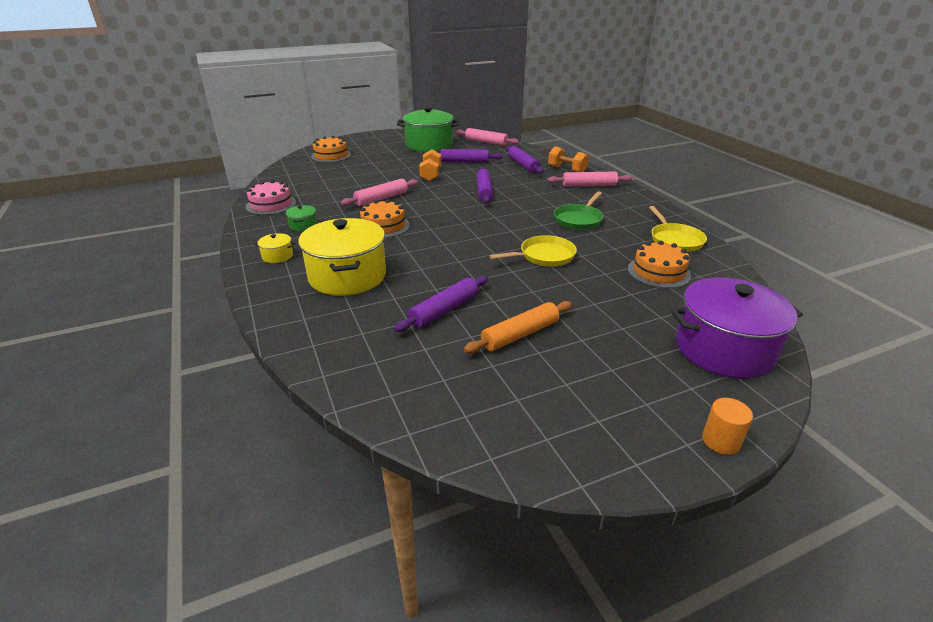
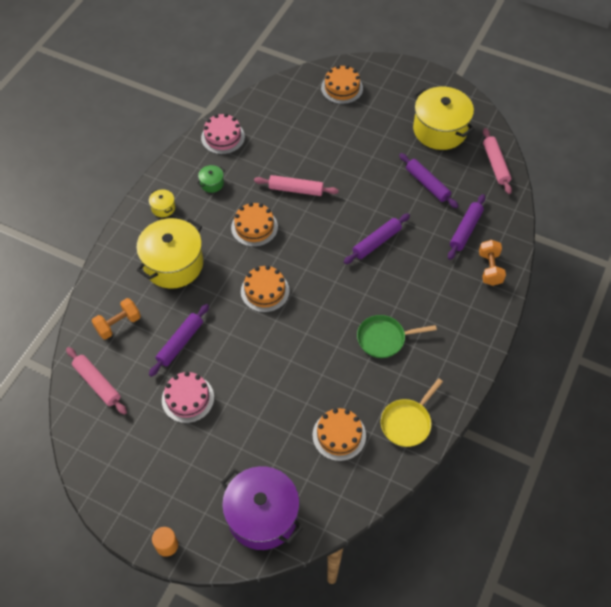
camera: 50 degrees right, 25 degrees up
(429, 145) = (440, 130): green pot -> yellow pot
(431, 175) = (373, 183): orange dumbbell -> orange dumbbell (118, 324)
(444, 310) = (180, 343): purple rolling pin -> purple rolling pin turned 60 degrees counterclockwise
(456, 246) = (265, 291): none -> orange cake
(520, 334) = (188, 398): orange rolling pin -> pink cake
(543, 256) = (298, 352): yellow pan -> none
(589, 185) = (467, 306): pink rolling pin -> pink rolling pin (97, 383)

